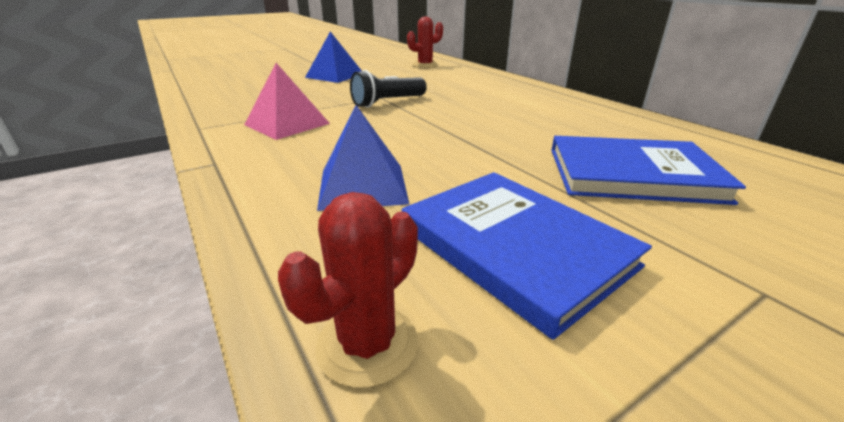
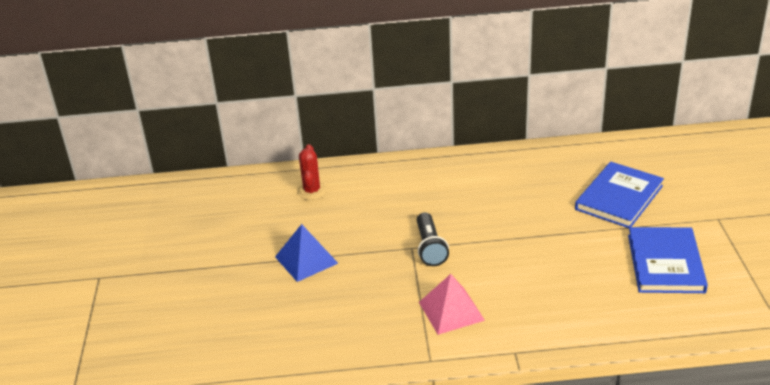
camera: 60 degrees left, 5 degrees up
(363, 186) = (584, 294): blue pyramid -> none
(367, 344) = (707, 317): red cactus -> none
(514, 246) = (665, 263): blue book -> blue book turned 75 degrees counterclockwise

